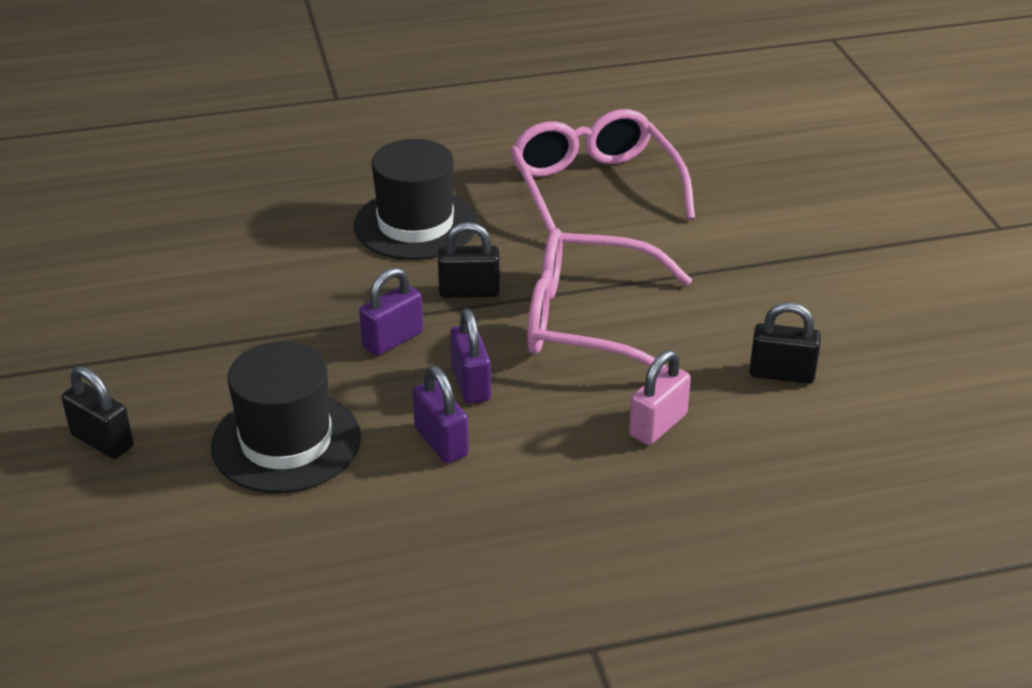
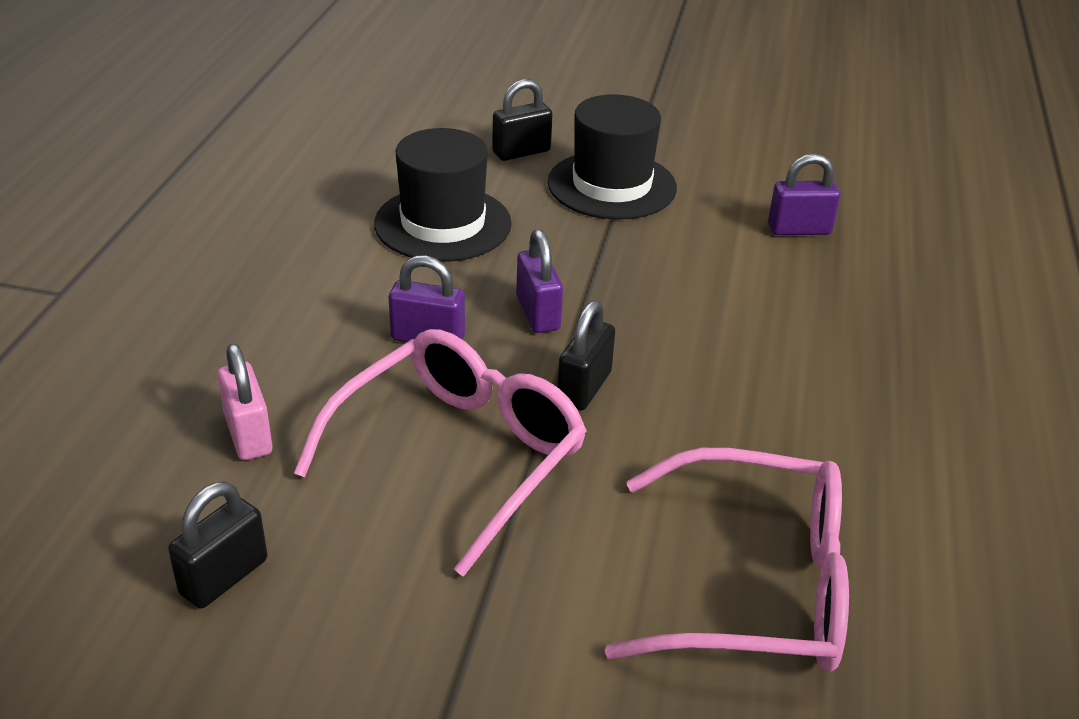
camera: 115 degrees right, 0 degrees up
(415, 224) = (749, 392): black hat -> black hat (612, 185)
(441, 442) = (364, 296): purple padlock -> purple padlock (799, 229)

